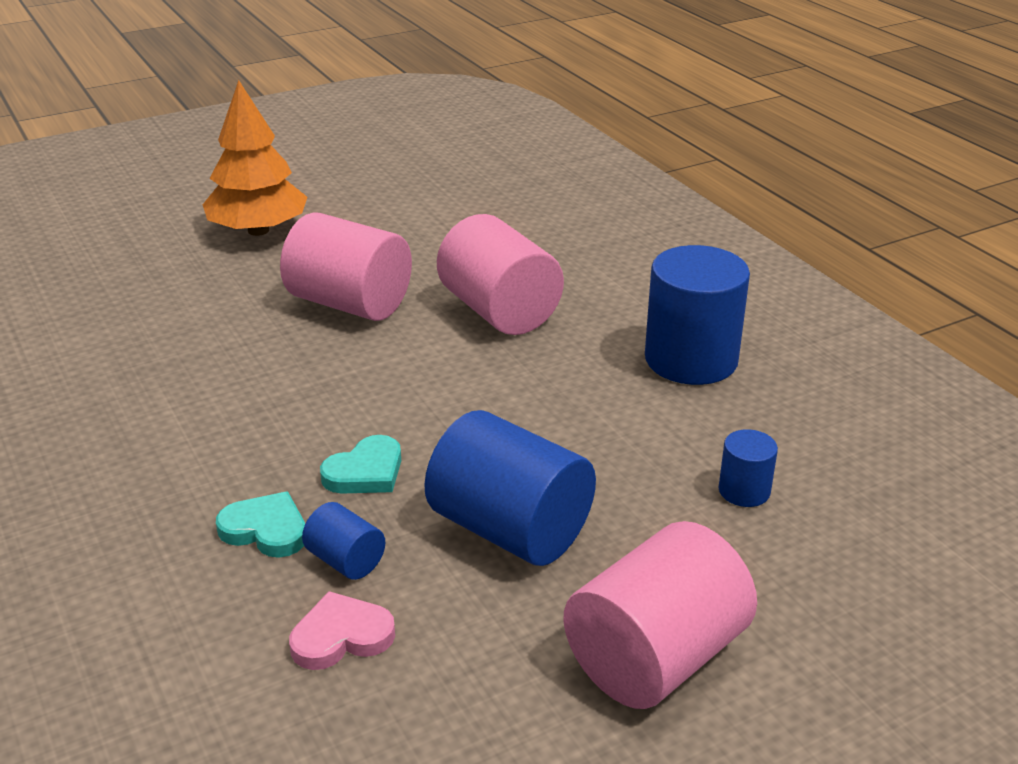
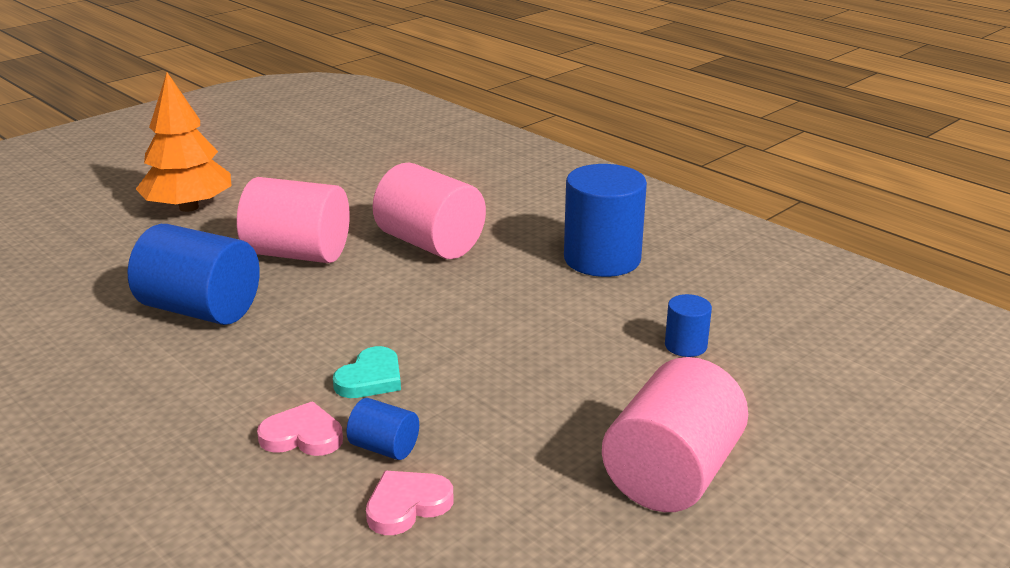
camera: 15 degrees left, 5 degrees down
(266, 530) = (302, 436): turquoise heart -> pink heart
(510, 529) = (513, 402): blue cylinder -> blue cylinder (200, 310)

